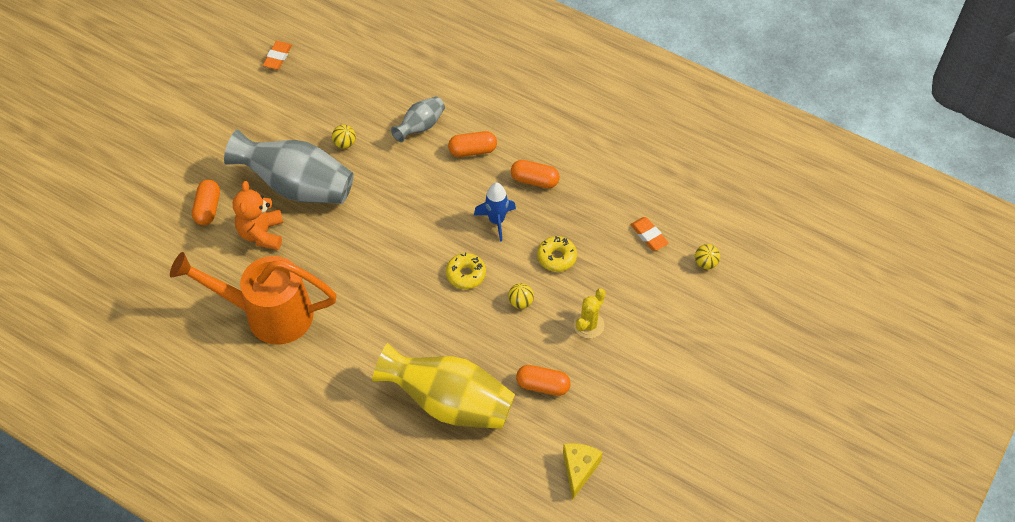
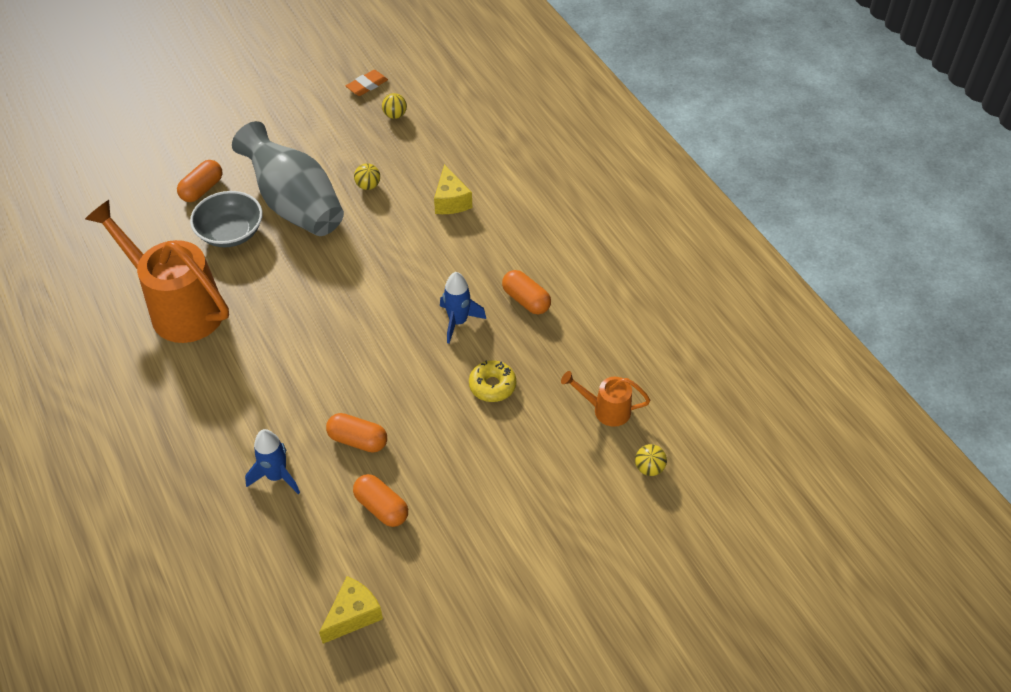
camera: 30 degrees right, 5 degrees down
(262, 234) = (230, 232): orange teddy bear -> grey bowl
(420, 127) = (451, 201): grey vase -> yellow cheese
(449, 403) = (277, 476): yellow vase -> blue rocket
(466, 274) = (388, 359): yellow donut -> none
(472, 150) = (485, 244): orange capsule -> orange capsule (358, 440)
(520, 302) = (422, 412): yellow ball -> yellow ball (395, 115)
(588, 325) = (475, 470): yellow cactus -> none
(649, 236) = (606, 410): orange eraser -> orange watering can

